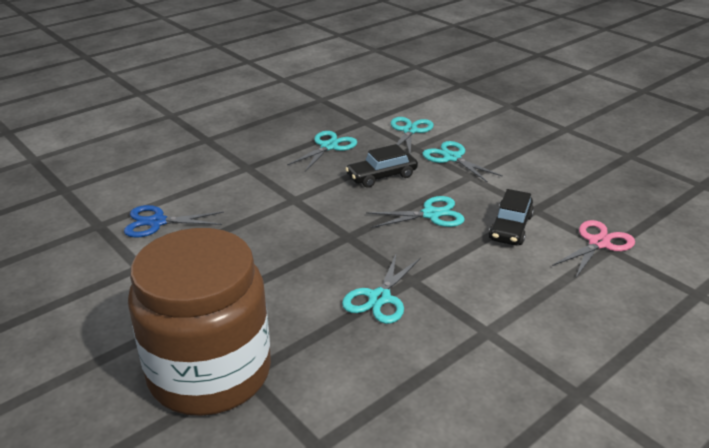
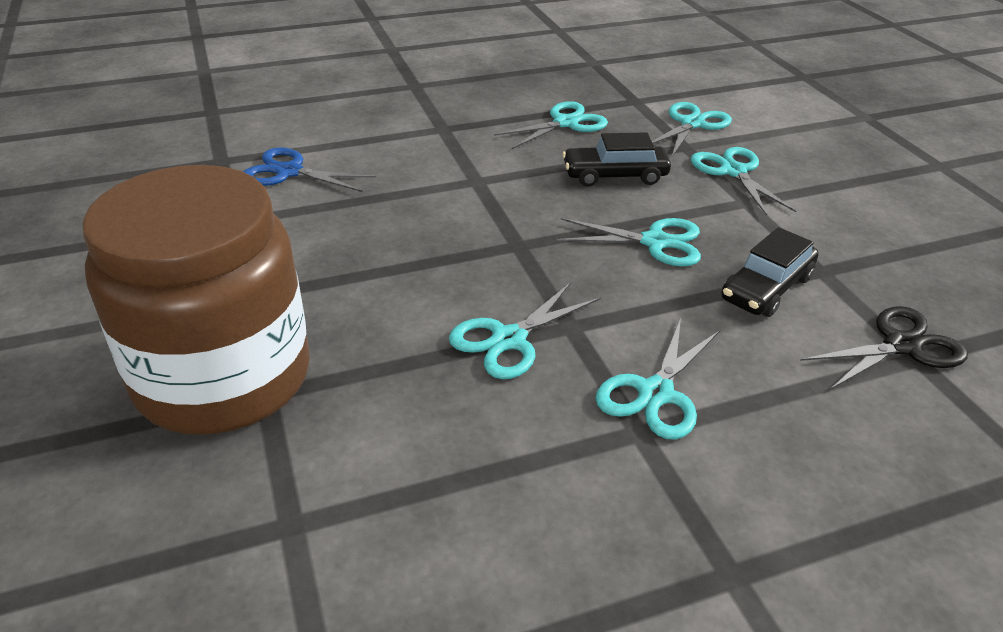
camera: 20 degrees right, 5 degrees up
(483, 307) = (655, 393): none -> turquoise scissors
(599, 243) = (902, 346): pink scissors -> black scissors

